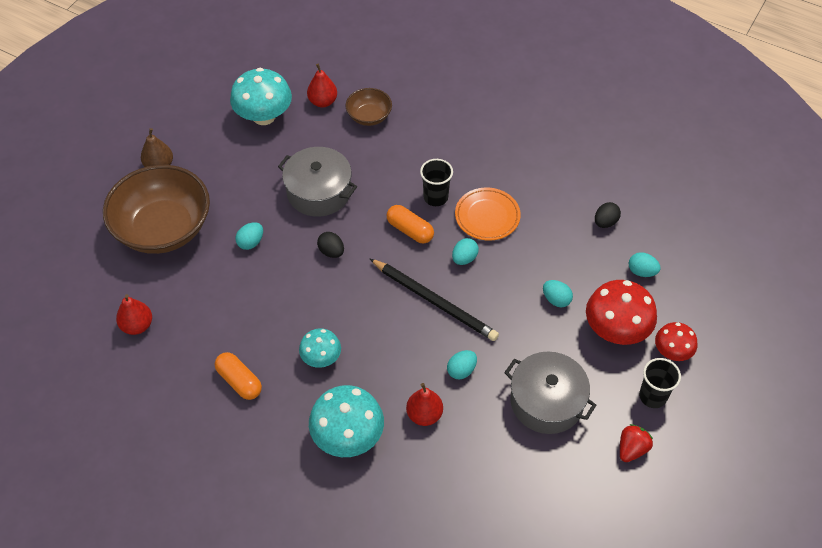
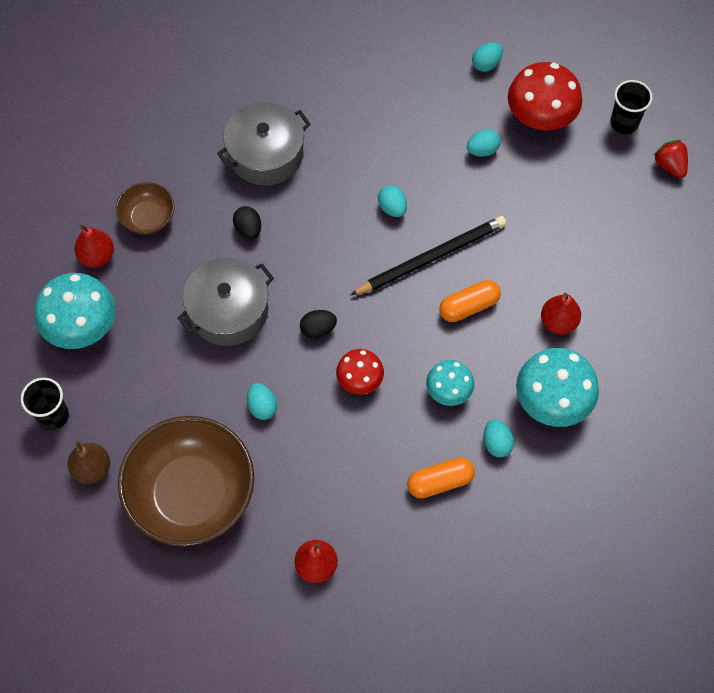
camera: 65 degrees left, 10 degrees up
(410, 230) = (329, 243): orange capsule -> orange capsule (468, 306)
(435, 197) = (299, 200): black cup -> black cup (53, 416)
(461, 370) = (523, 268): turquoise egg -> turquoise egg (496, 443)
(487, 216) = (350, 164): orange plate -> none
(546, 401) = (591, 211): grey pot -> grey pot (266, 154)
(605, 222) = (413, 65): black egg -> black egg (248, 229)
(672, 351) = (585, 84): red mushroom -> red mushroom (360, 380)

